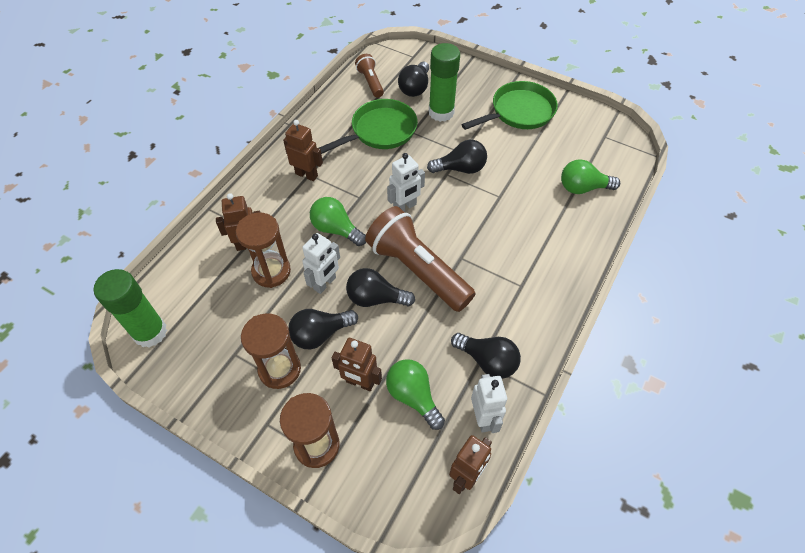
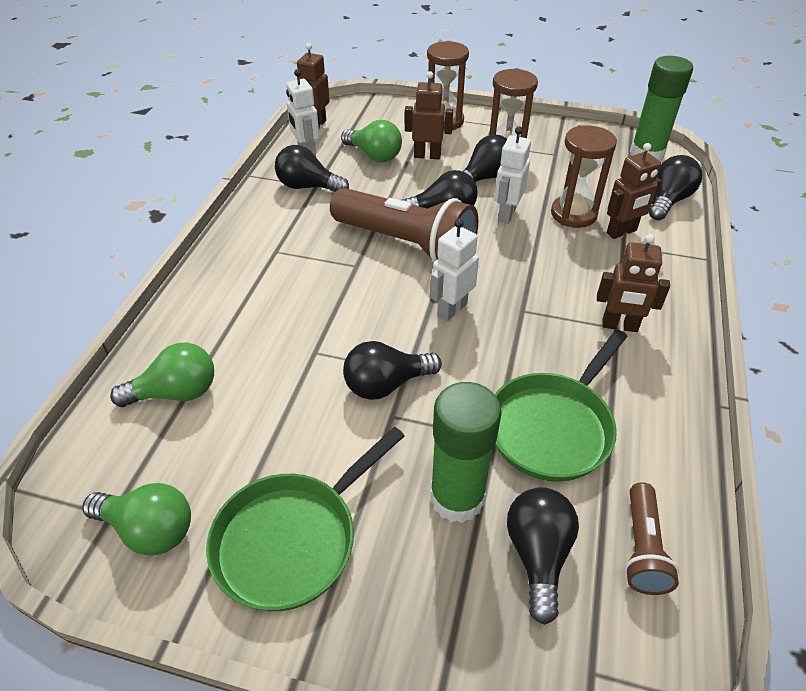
camera: 165 degrees right, 10 degrees down
(185, 268) = (668, 201): none -> black light bulb
(336, 229) = (529, 266): green light bulb -> green light bulb (149, 529)
(370, 82) = (642, 548): brown flashlight -> brown flashlight turned 45 degrees clockwise

